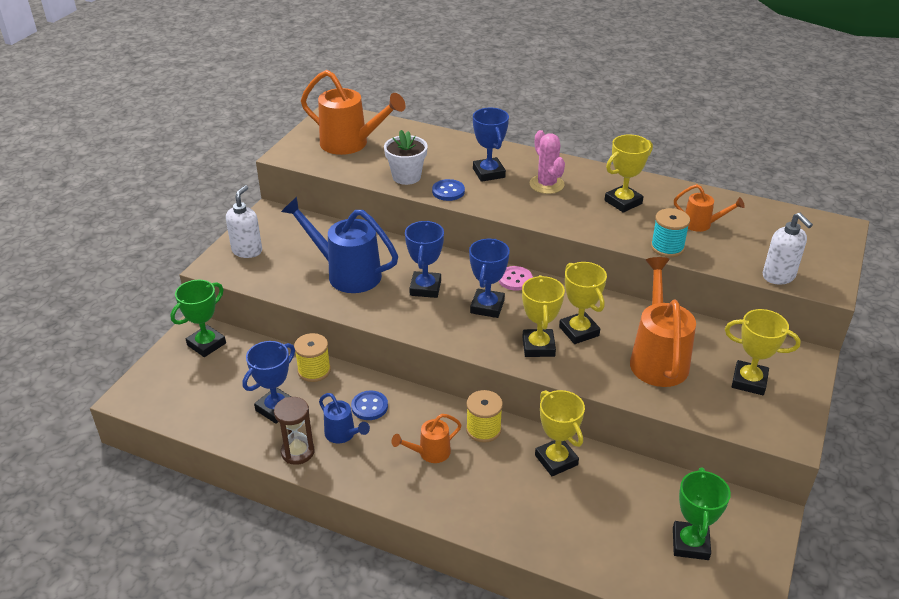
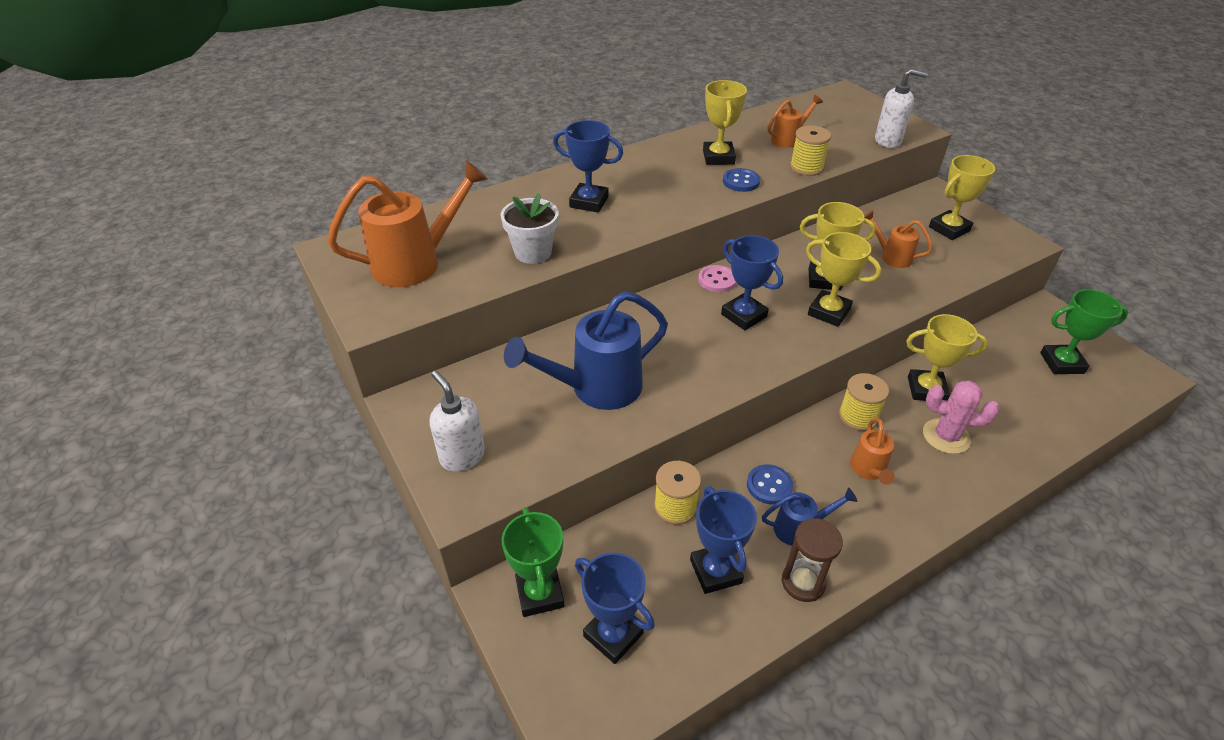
camera: 55 degrees left, 5 degrees up
(425, 288) = (677, 342): blue trophy -> blue trophy (613, 635)
(448, 191) = (593, 238): blue button -> blue button (741, 181)
(546, 184) = (647, 181): pink cactus -> pink cactus (946, 436)
(657, 358) = (892, 257): orange watering can -> orange watering can, size x0.52
(667, 247) = (806, 167): turquoise spool -> yellow spool
(690, 544) = (1061, 363): green trophy -> green trophy turned 45 degrees counterclockwise

